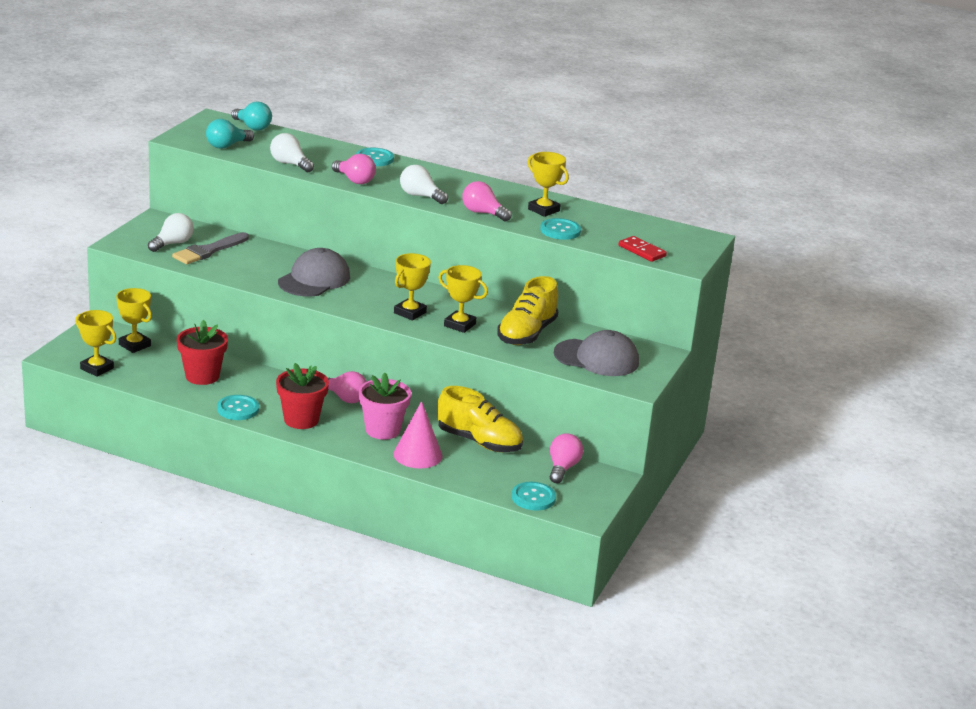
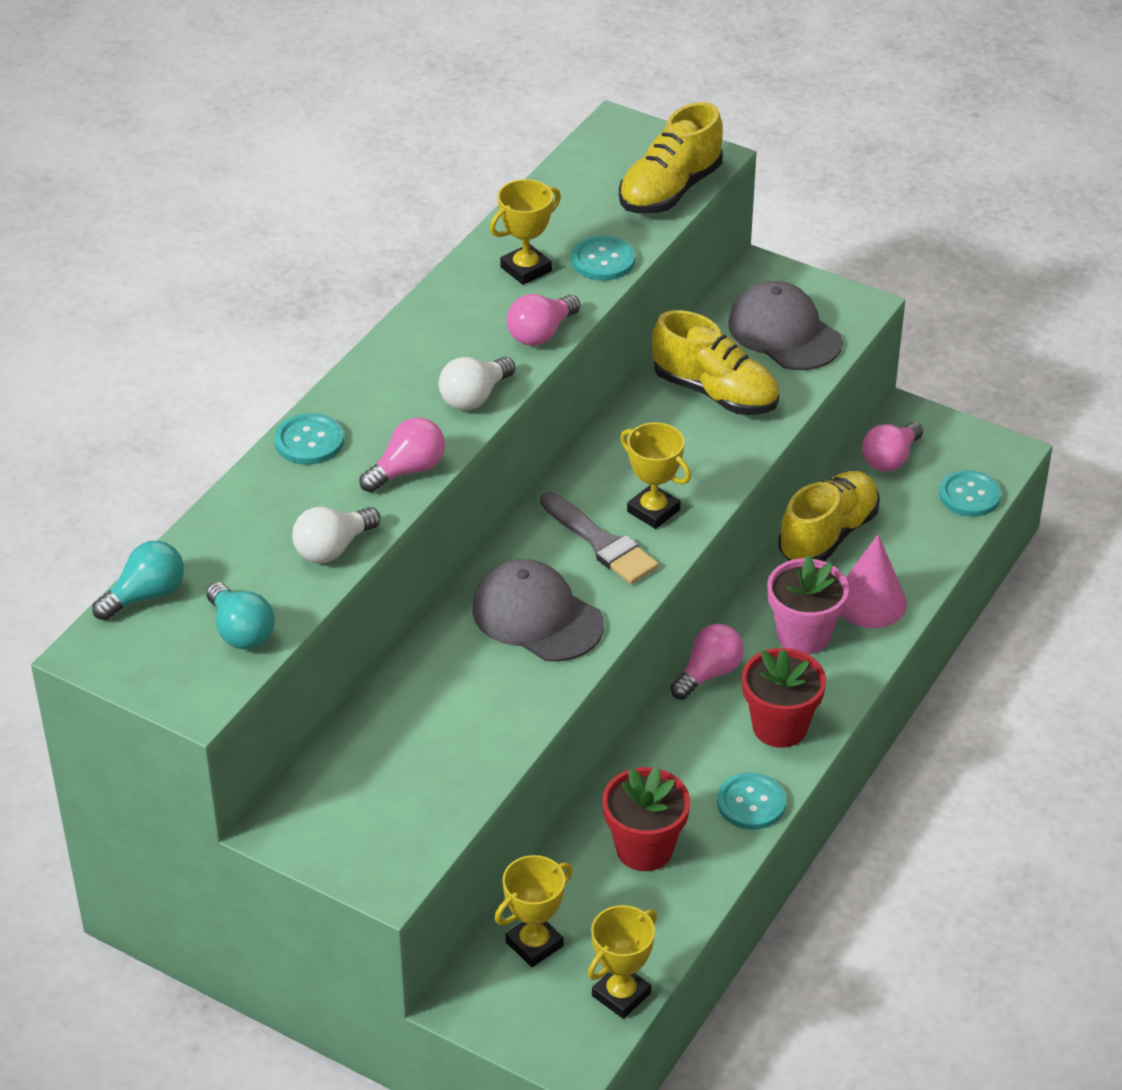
camera: 80 degrees left, 15 degrees up
(172, 243) = (390, 803): white light bulb -> none
(208, 251) = (422, 752): grey brush -> grey brush (601, 542)
(459, 325) = (691, 460): yellow trophy -> none
(562, 468) = (890, 459): pink light bulb -> pink light bulb turned 75 degrees counterclockwise
(596, 358) = (784, 333): grey cap -> grey cap turned 60 degrees counterclockwise
(642, 251) = (670, 191): red domino -> yellow shoe

